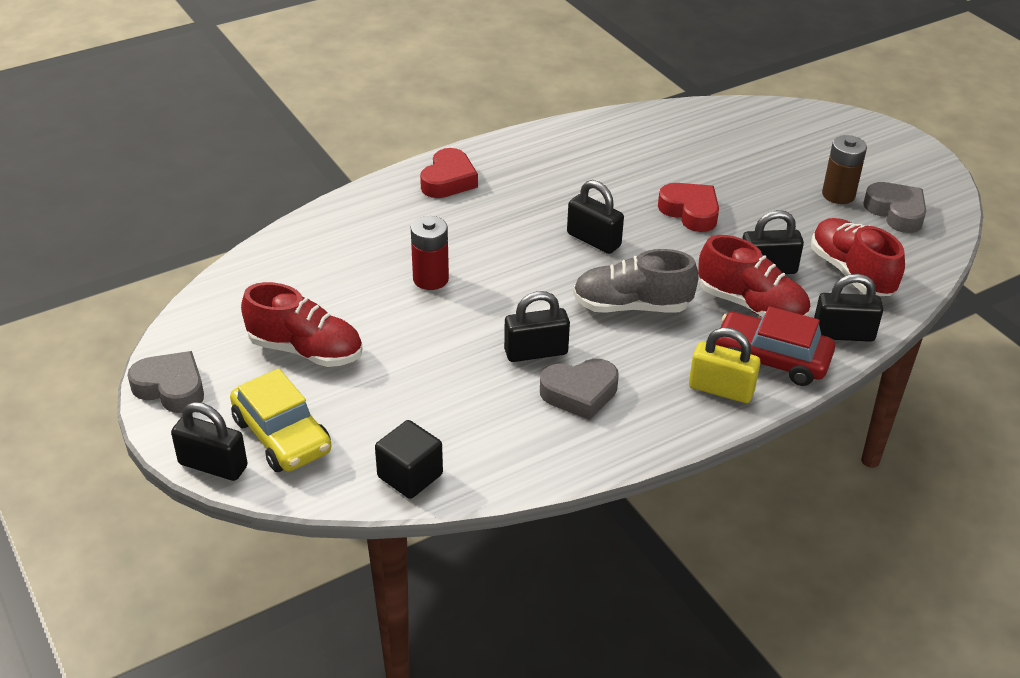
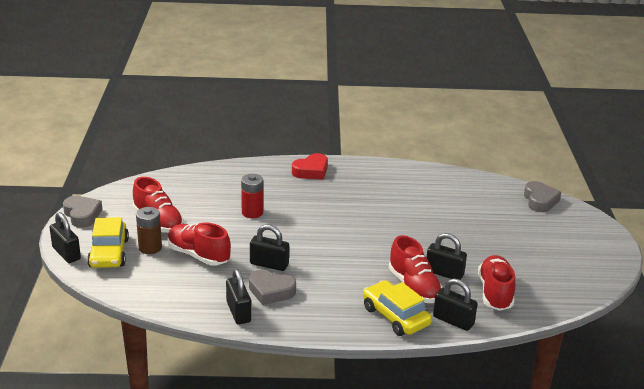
camera: 30 degrees right, 10 degrees down
(410, 475) = (148, 293): black cube -> none
(422, 380) = (198, 255): none -> red shoe
(593, 240) = (359, 224): black padlock -> black padlock (238, 312)
(631, 306) = (344, 262): grey shoe -> none
(690, 212) = (430, 230): red heart -> none
(721, 389) = (349, 319): yellow padlock -> none
(771, 359) = (395, 316): red car -> yellow car
(838, 195) = (534, 252): brown battery -> brown battery (150, 248)
(896, 212) = (561, 273): grey heart -> grey heart (540, 201)

